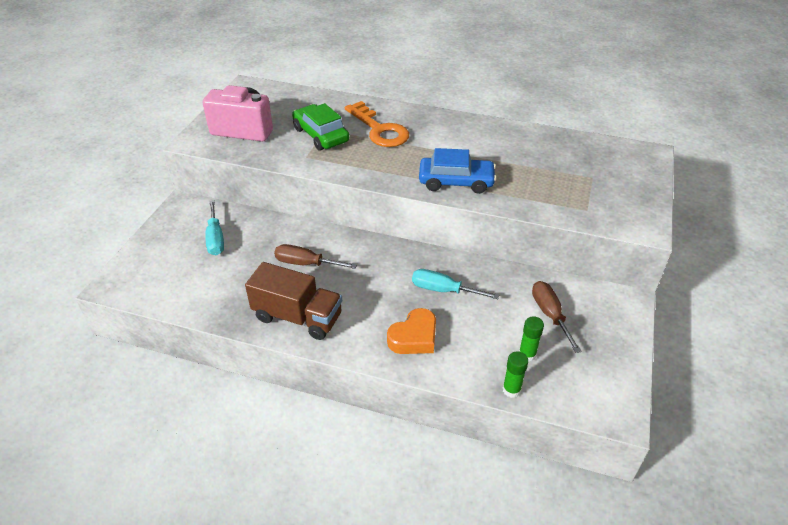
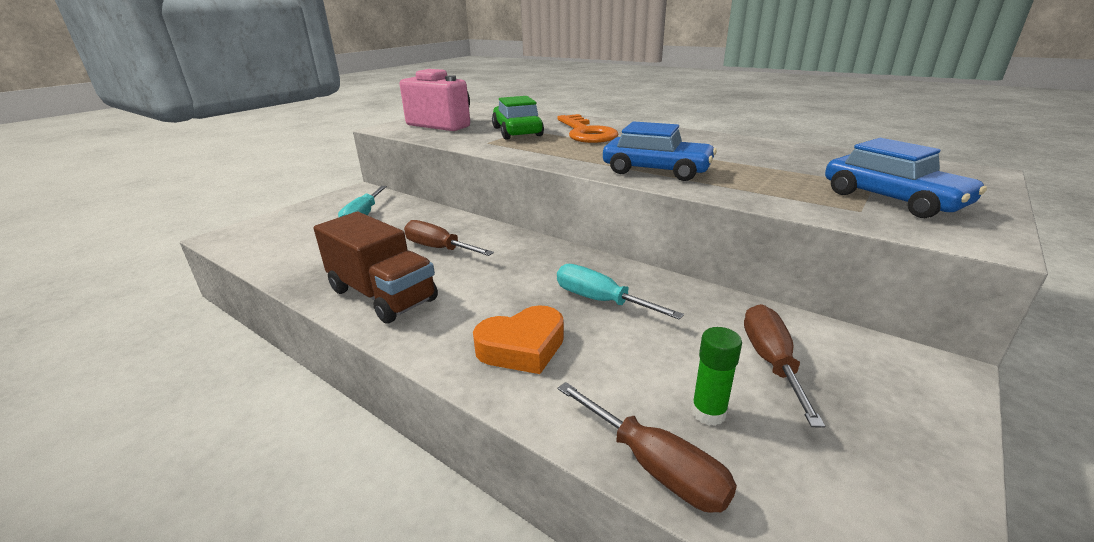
camera: 20 degrees right, 15 degrees down
(511, 390) = (655, 467): green glue stick -> brown screwdriver
(603, 195) = (892, 199): none -> blue car

